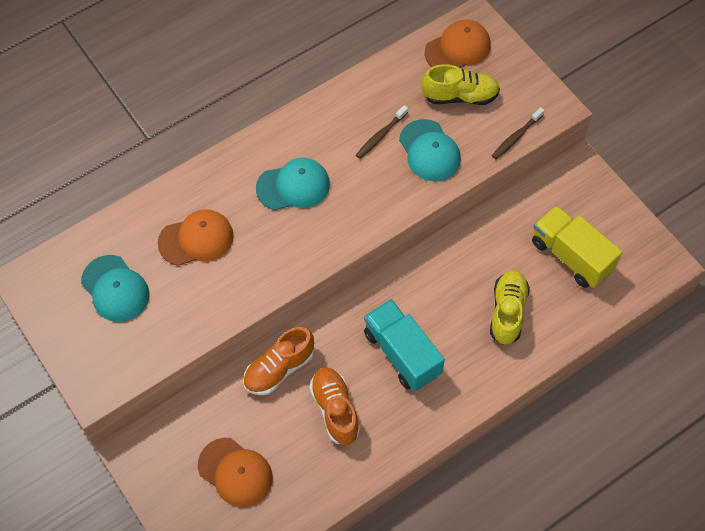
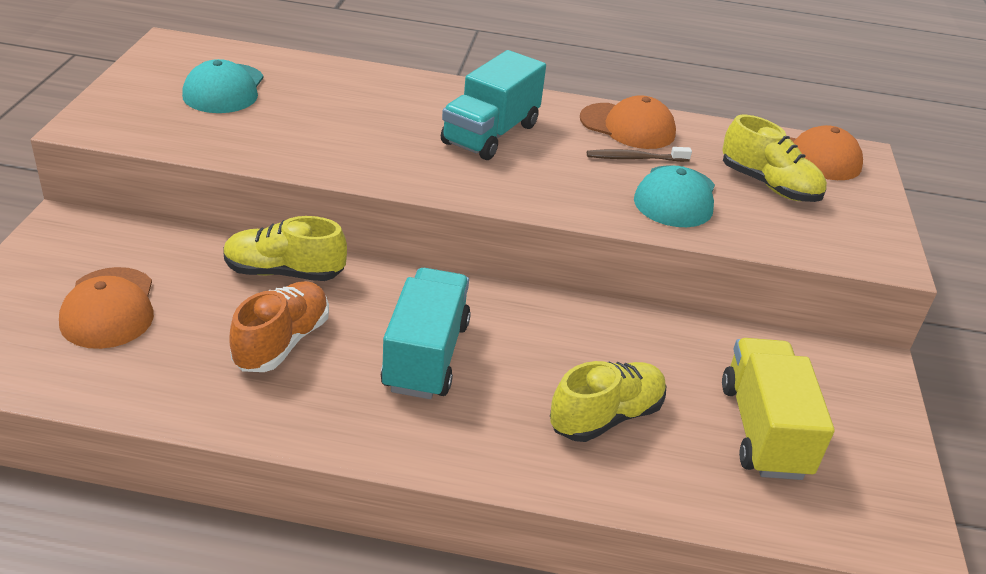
camera: 40 degrees right, 25 degrees down
(196, 239) = (344, 107): orange cap -> orange cap (628, 126)
(279, 369) = (284, 272): orange shoe -> yellow shoe
(293, 186) = (490, 134): turquoise cap -> turquoise truck
(516, 137) = (801, 248): brown toothbrush -> none

